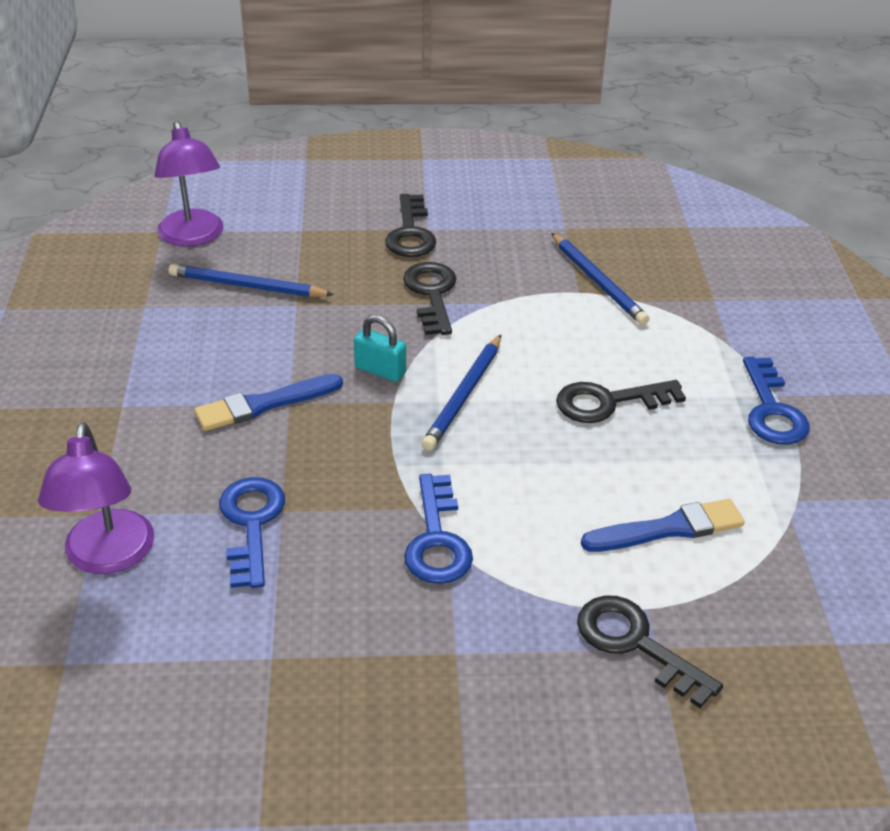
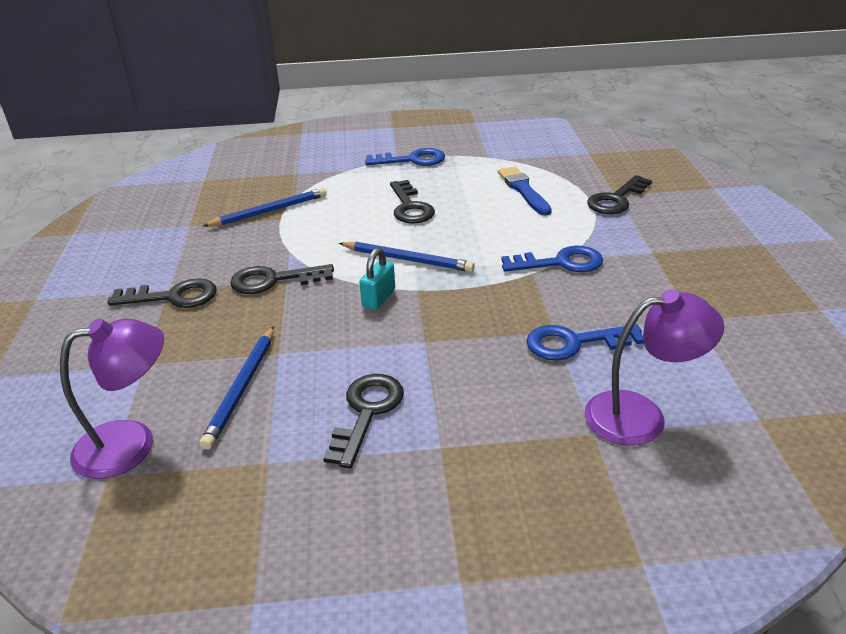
camera: 90 degrees left, 5 degrees down
(186, 361) = (367, 412): none -> black key
(264, 404) = (429, 354): blue brush -> none

